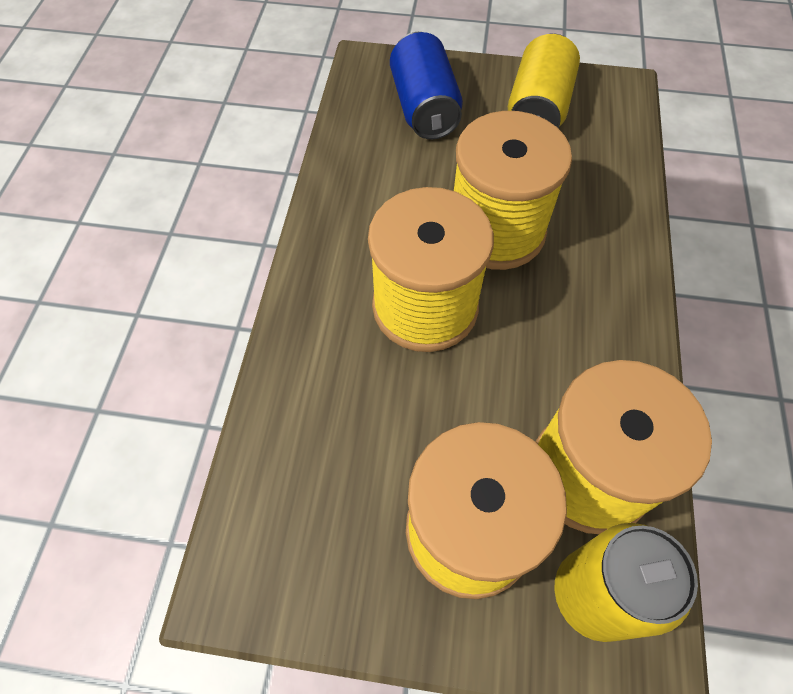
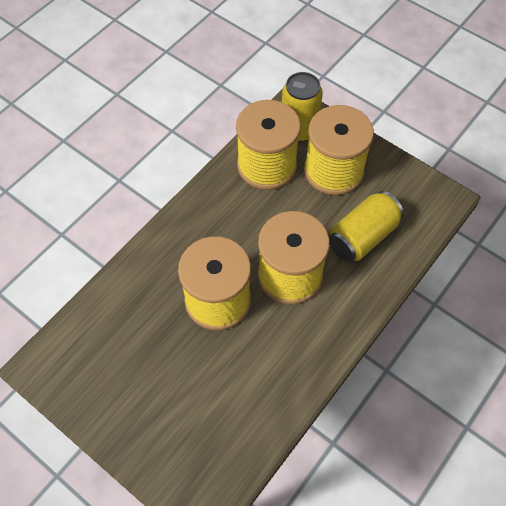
camera: 150 degrees left, 0 degrees up
(424, 108) = (192, 427): blue can -> none
(537, 109) = (115, 379): yellow can -> yellow can (362, 236)

